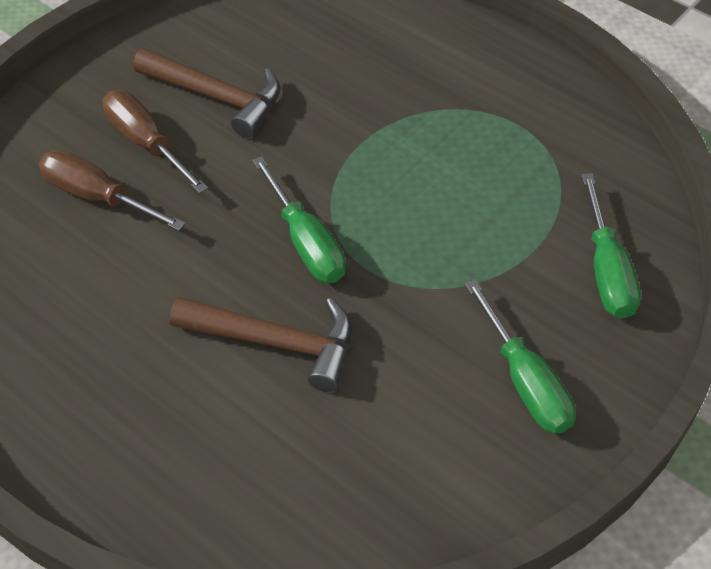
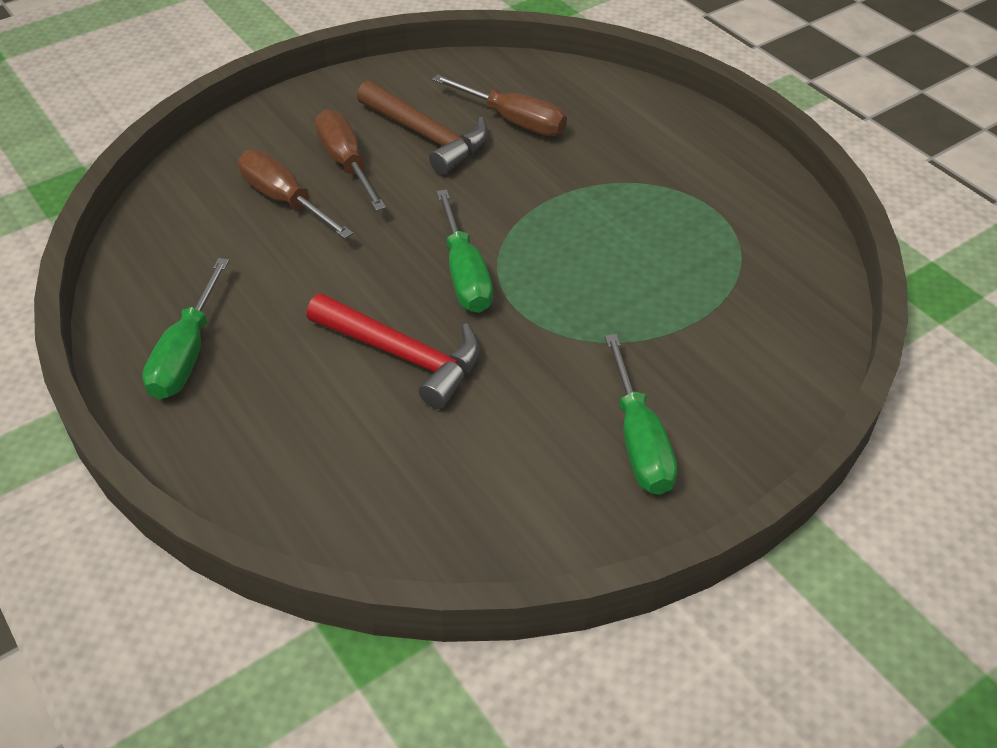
camera: 15 degrees right, 5 degrees down
(276, 342) = (403, 355): brown hammer -> red hammer
(298, 64) = (514, 121): none -> brown screwdriver
(607, 271) = (761, 357): green screwdriver -> green screwdriver (187, 354)

